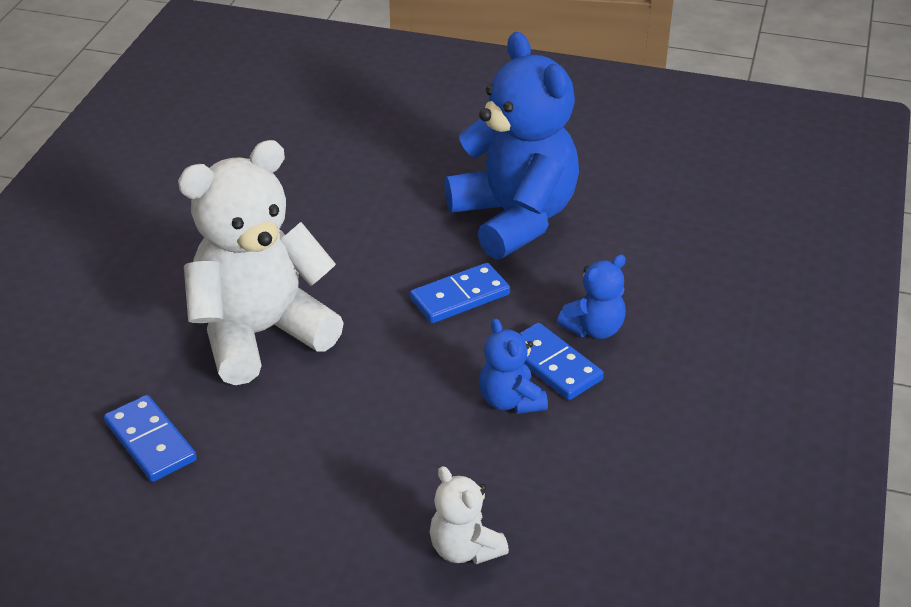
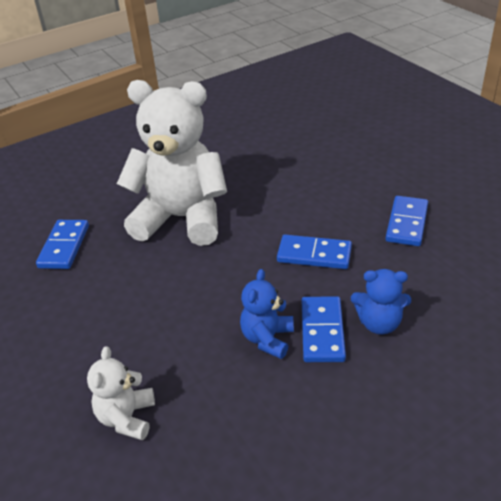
camera: 45 degrees right, 0 degrees up
(514, 218) = (406, 223): blue teddy bear -> blue domino

